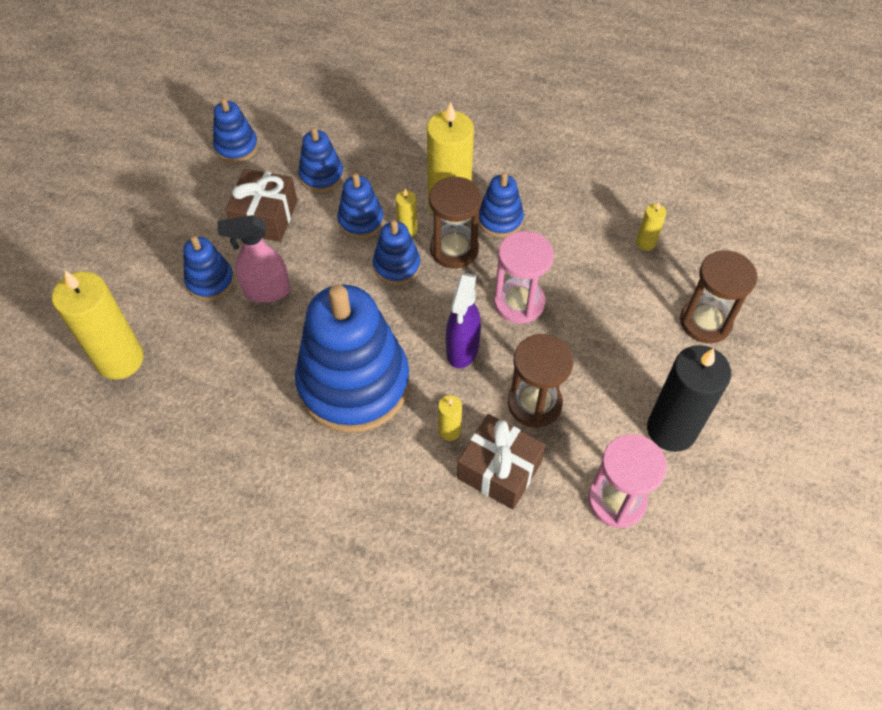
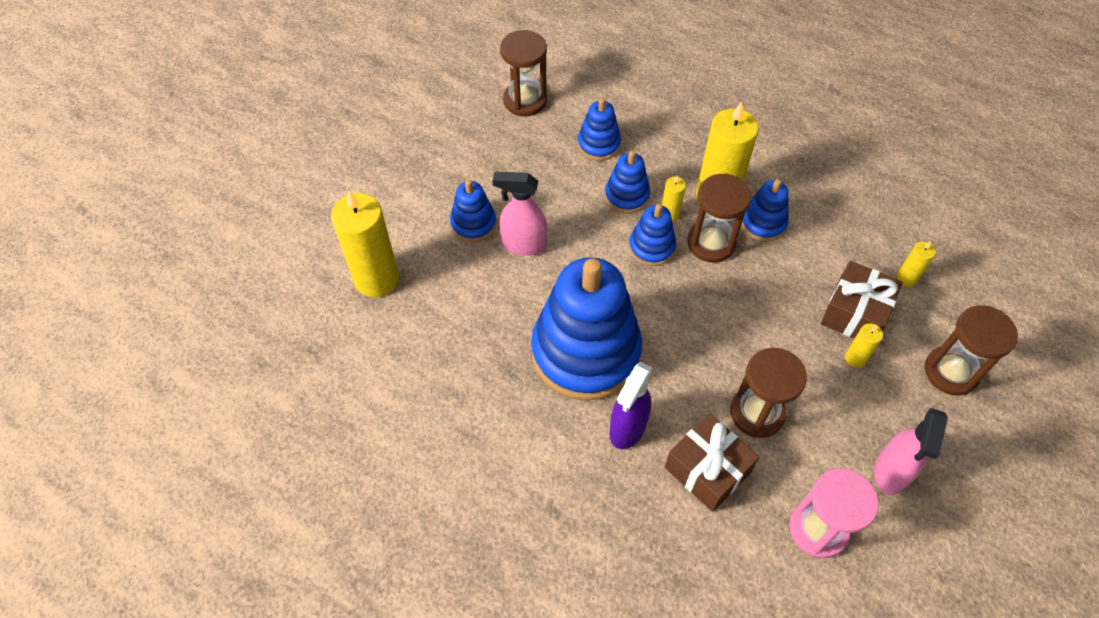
camera: 15 degrees right, 0 degrees up
(236, 147) = (525, 100): blue stacking toy -> brown hourglass
(265, 217) = (537, 173): brown gift -> brown gift (855, 313)
(449, 431) = (667, 419): yellow candle -> yellow candle (855, 358)
(462, 350) = (697, 343): purple spray bottle -> purple spray bottle (627, 429)
(519, 303) = (763, 310): pink hourglass -> none
(671, 429) = (890, 472): black candle -> pink spray bottle

